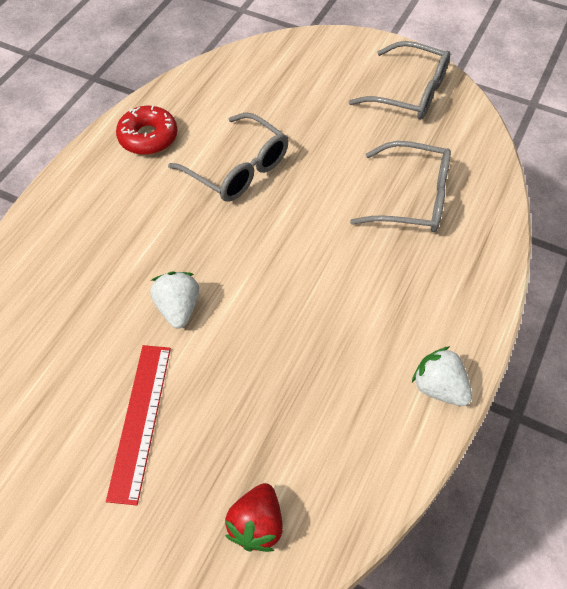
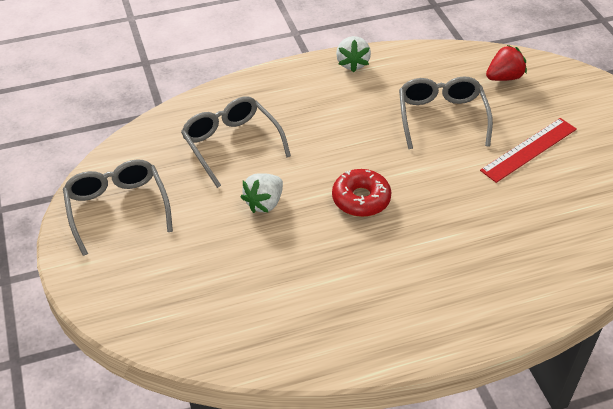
camera: 135 degrees left, 10 degrees down
(148, 137) = (354, 327): red donut -> red donut (361, 199)
(178, 308) = (454, 187): white strawberry -> white strawberry (264, 203)
(238, 169) = (315, 246): grey glasses -> grey glasses (441, 117)

